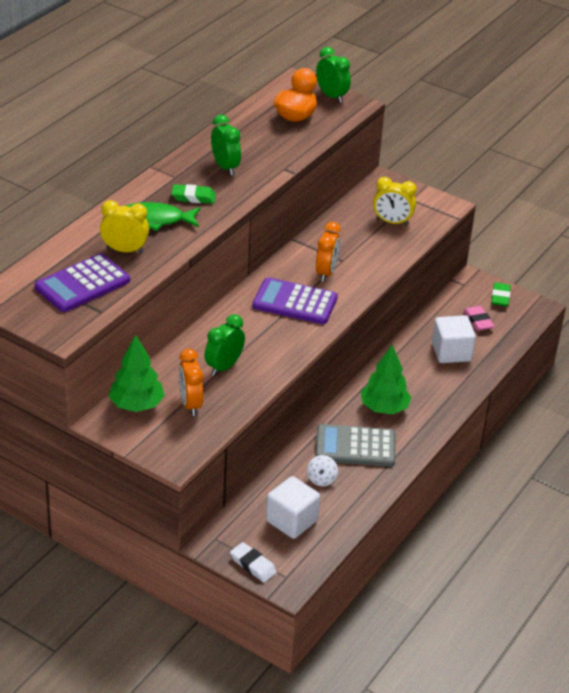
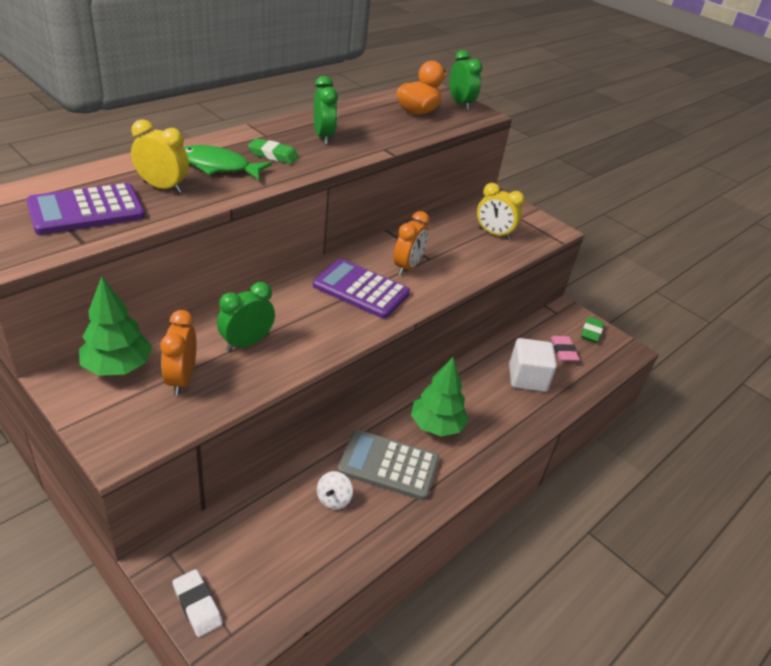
camera: 10 degrees right, 0 degrees up
(291, 521) = (275, 549): white cube -> none

